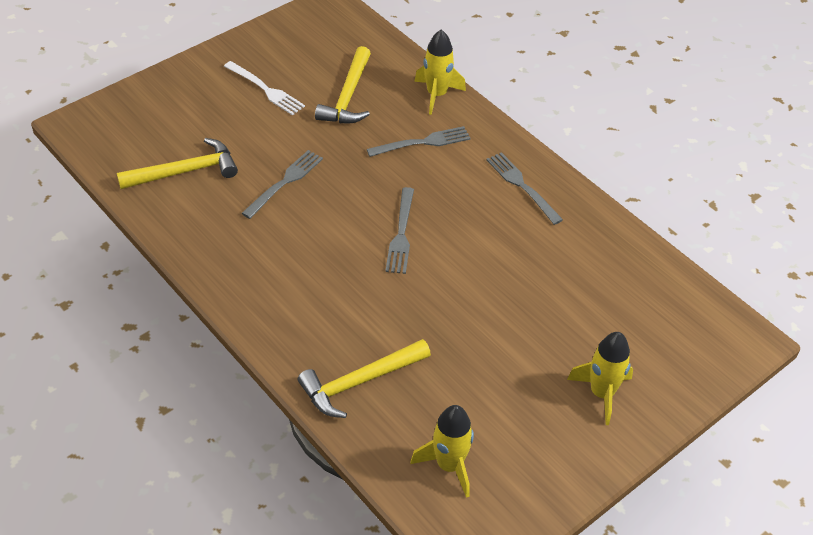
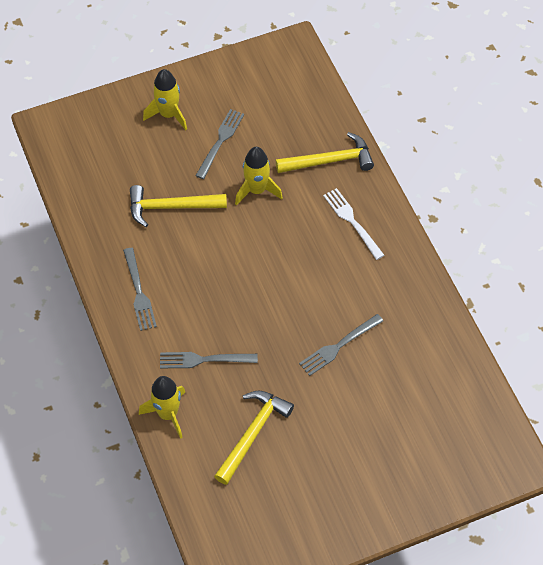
camera: 160 degrees left, 10 degrees up
(185, 171) = (423, 379): yellow hammer -> yellow hammer (171, 207)
(265, 89) = (329, 463): white fork -> white fork (352, 222)
(401, 234) = (258, 271): grey fork -> grey fork (220, 141)
(449, 465) = (290, 95): yellow rocket -> yellow rocket (257, 190)

